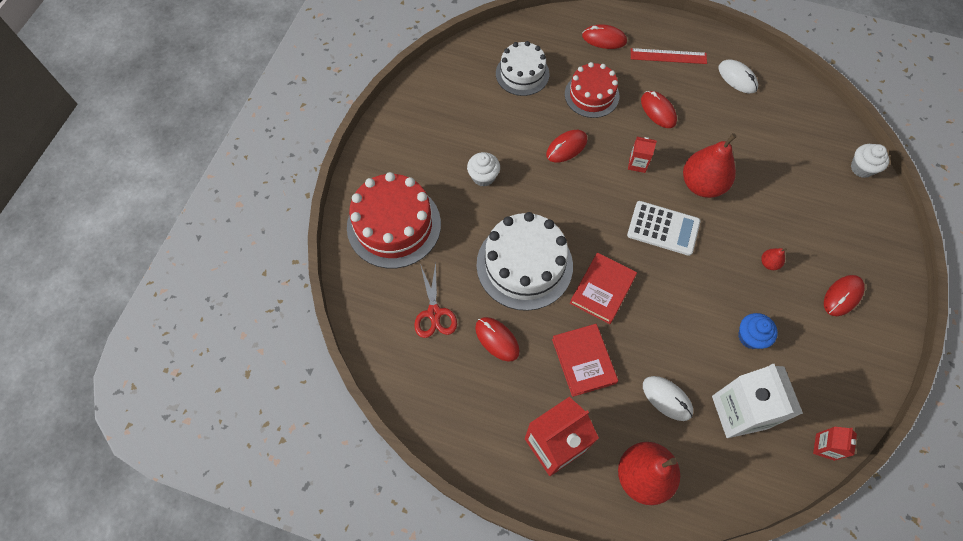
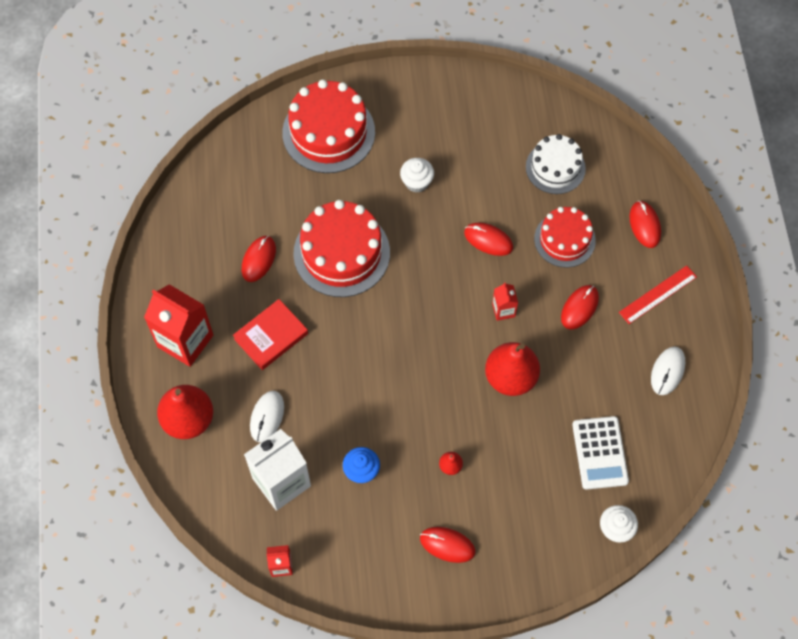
camera: 65 degrees right, 0 degrees up
(434, 313) = (260, 201): red scissors -> none
(524, 265) = (341, 253): white cake -> red cake
(602, 290) = (348, 327): red book -> none
(663, 228) = (441, 358): white calculator -> white calculator (600, 453)
(668, 56) = (657, 294): red ruler -> red ruler turned 75 degrees clockwise

